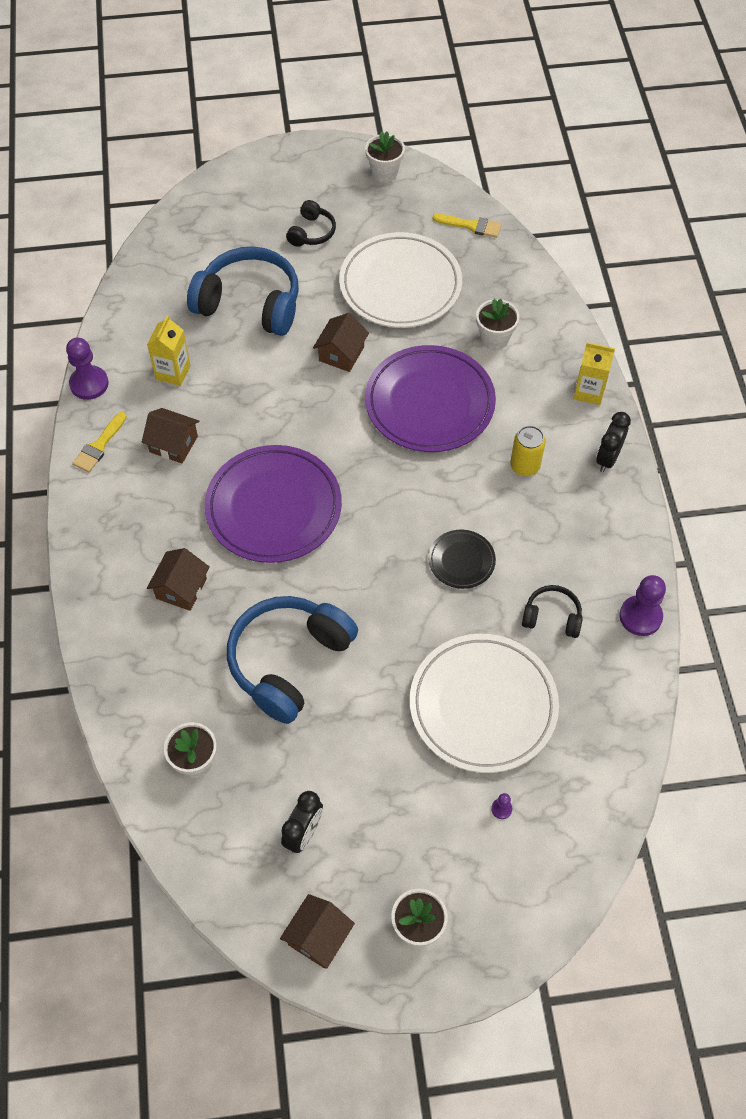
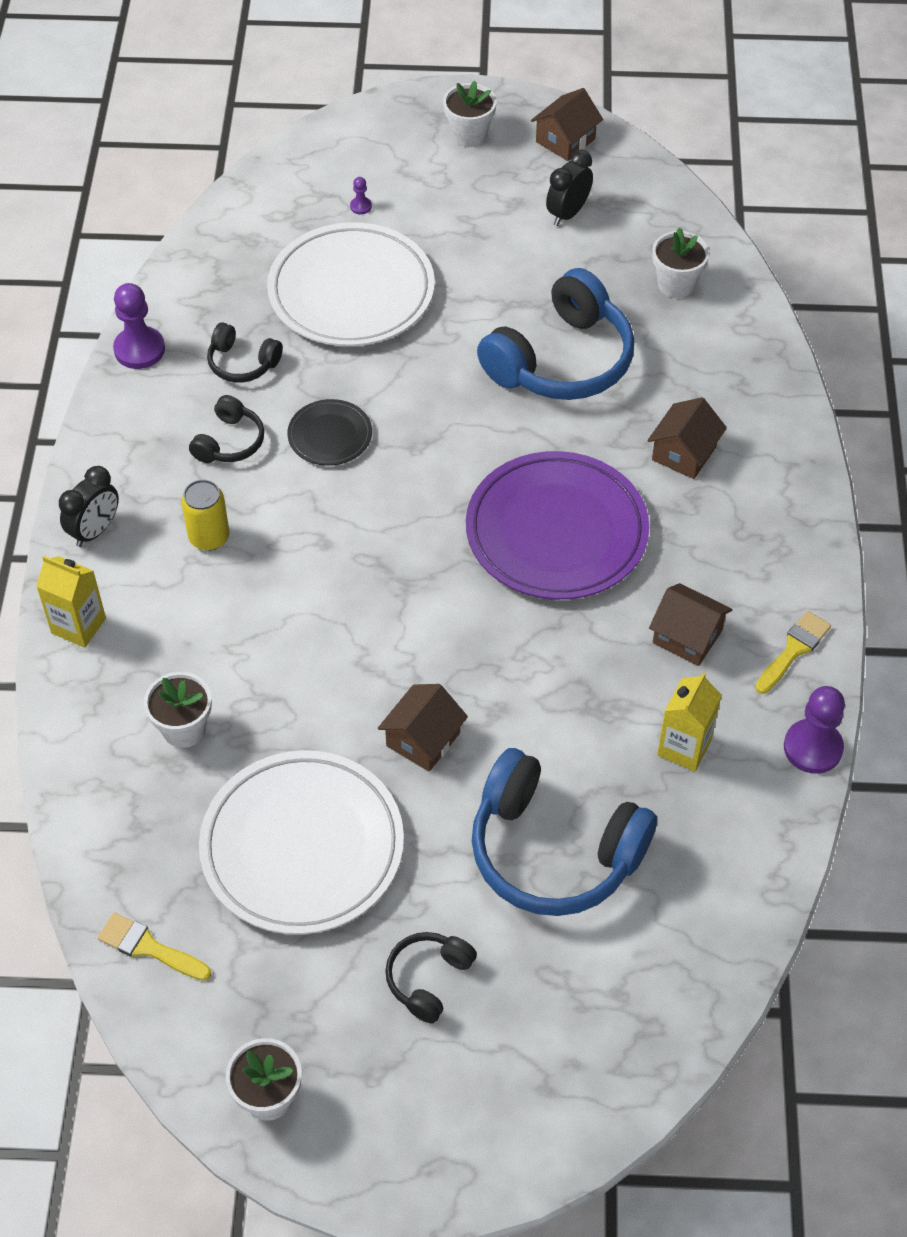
camera: 170 degrees left, 5 degrees down
(429, 403) = (311, 642): purple plate -> none
(537, 544) = (229, 442): none -> black headphones

